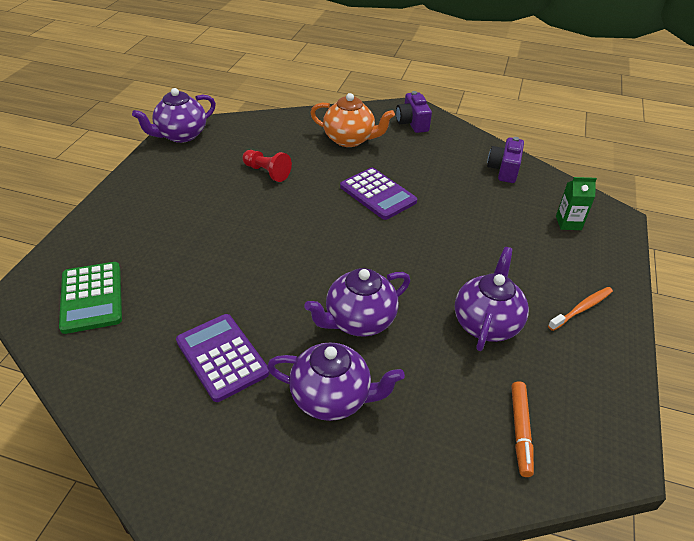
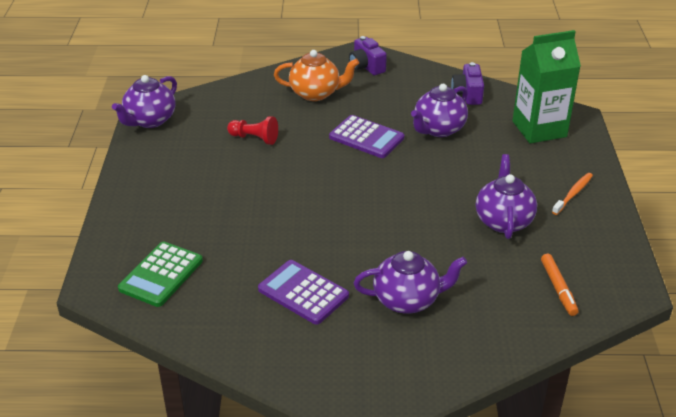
camera: 15 degrees left, 5 degrees down
(92, 297) = (161, 275): green calculator -> green calculator turned 60 degrees clockwise
(359, 321) = (401, 242): purple teapot -> purple teapot (438, 129)
(568, 223) = (539, 129): green carton -> green carton, size x2.15

